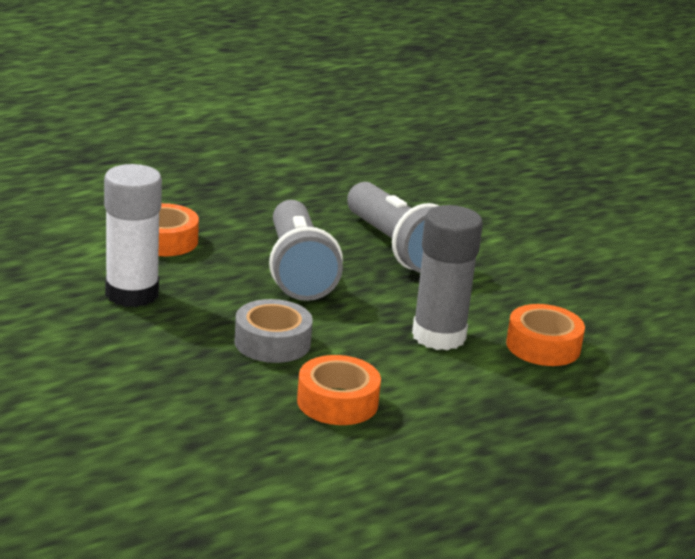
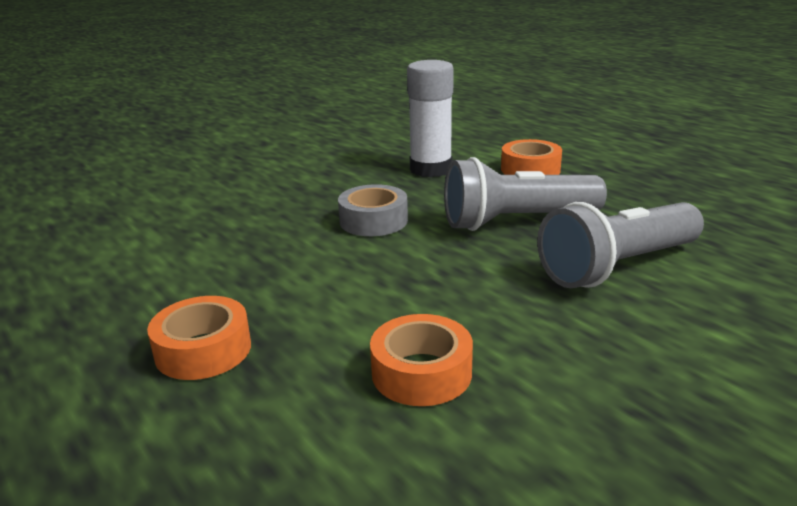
camera: 90 degrees right, 0 degrees up
(337, 402) = (277, 253): orange tape -> orange tape (203, 350)
(439, 336) = (417, 298): grey glue stick -> none

